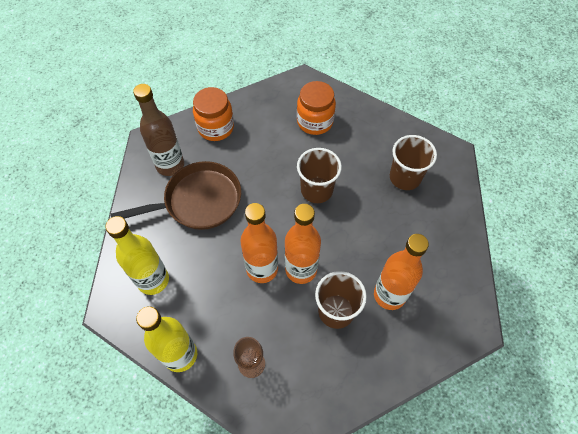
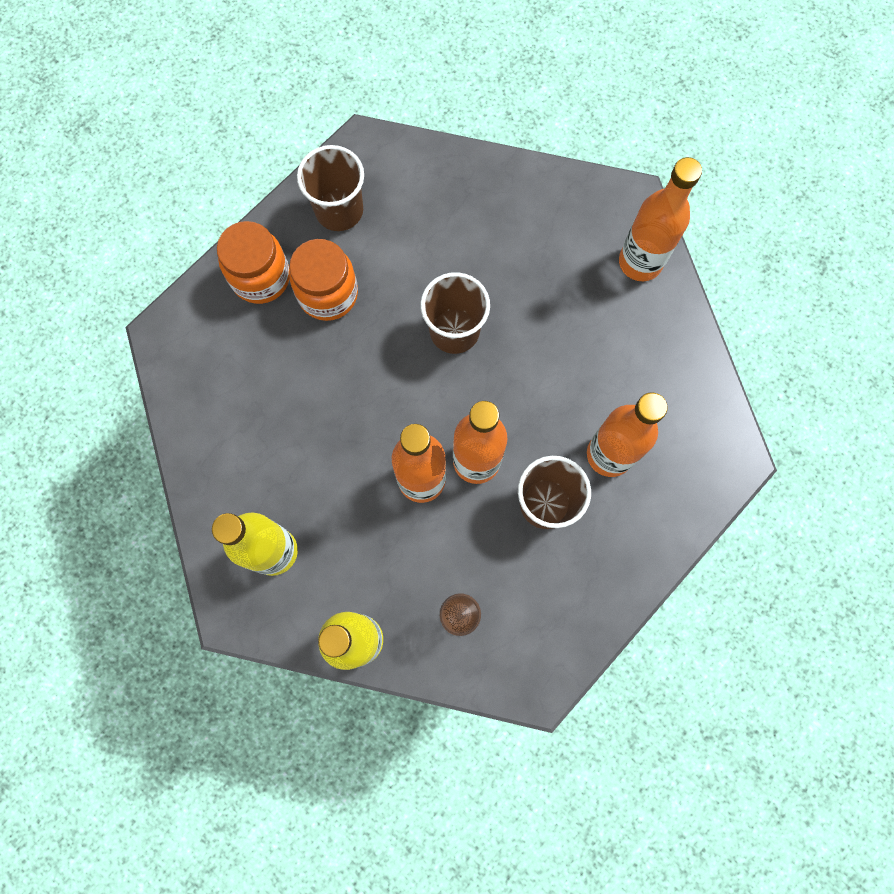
camera: 20 degrees left, 15 degrees up
(170, 165) = (217, 365): brown bottle -> none
(198, 201) = (286, 409): brown pan -> none
(315, 121) = (410, 216): orange jar -> orange jar (328, 294)
(405, 177) = (575, 266): brown cup -> brown cup (339, 210)
(447, 187) = (640, 262): none -> orange bottle

